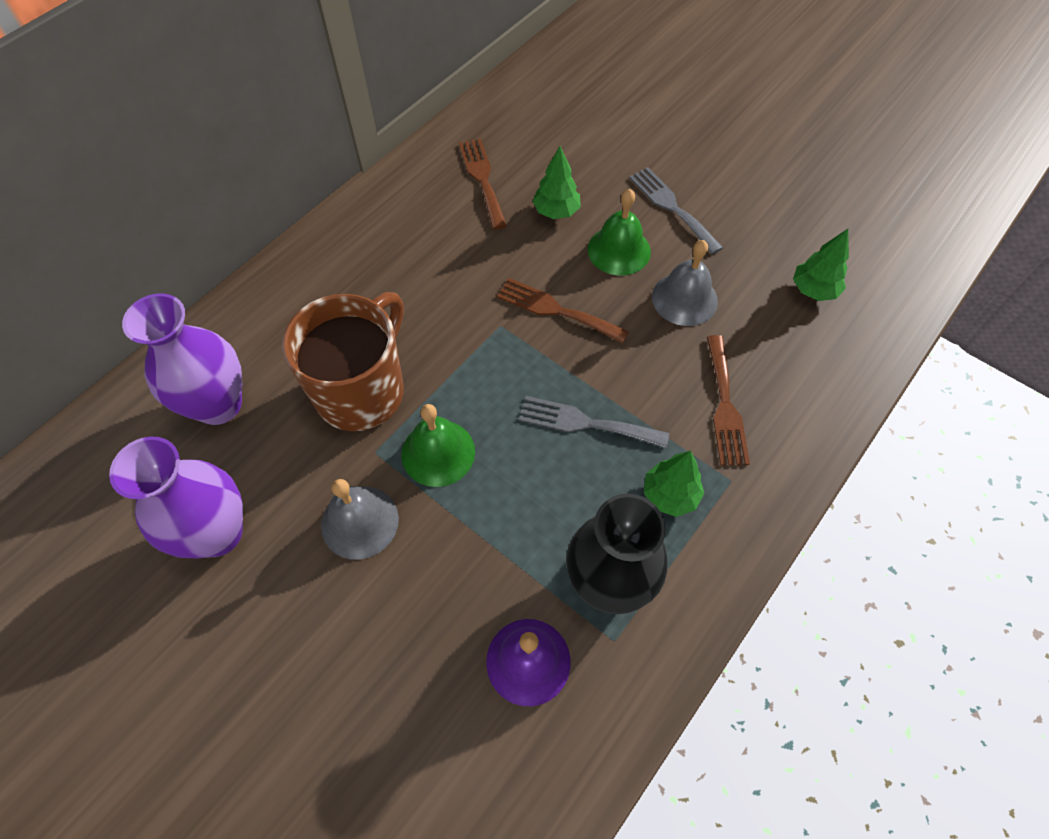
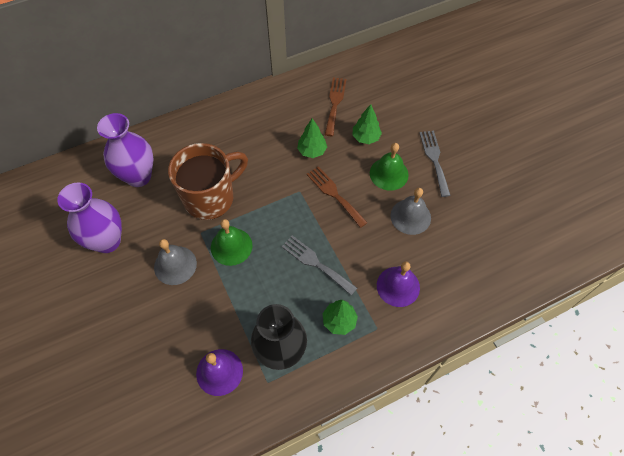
camera: 25 degrees right, 0 degrees up
(725, 406) = (398, 286): brown fork -> purple bell
(813, 290) = (491, 242): green tree -> green tree (312, 151)

